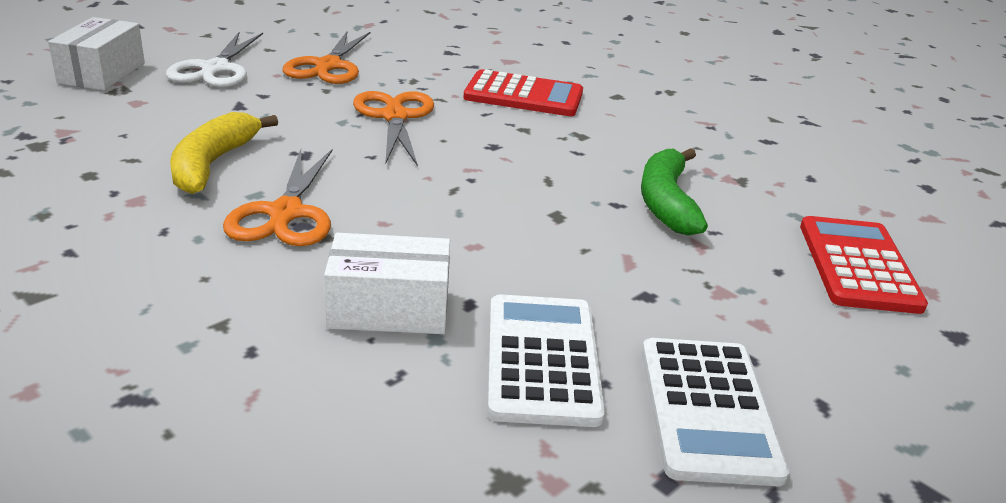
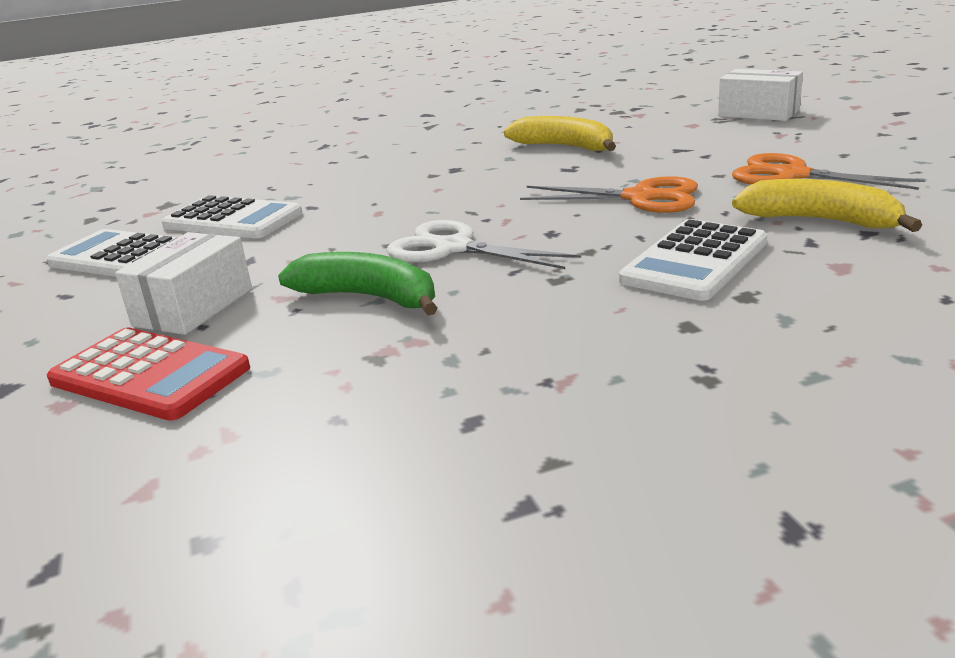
camera: 120 degrees right, 5 degrees down
(215, 69) = (775, 140): white scissors -> white scissors (454, 248)
(285, 213) = (474, 165): orange scissors -> none
(389, 309) = (332, 187): white box -> white box (193, 307)
(432, 62) = (821, 221): none -> yellow banana
(523, 95) = (694, 261): red calculator -> white calculator

